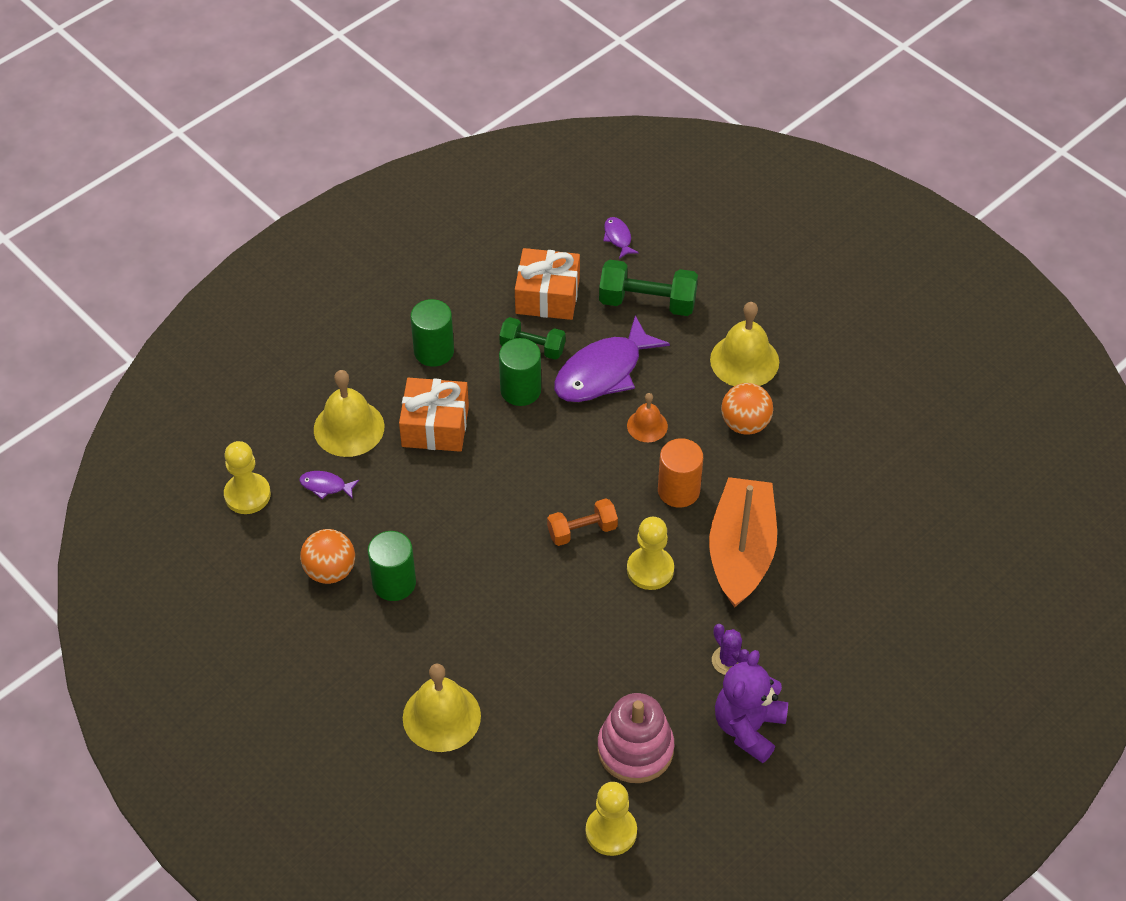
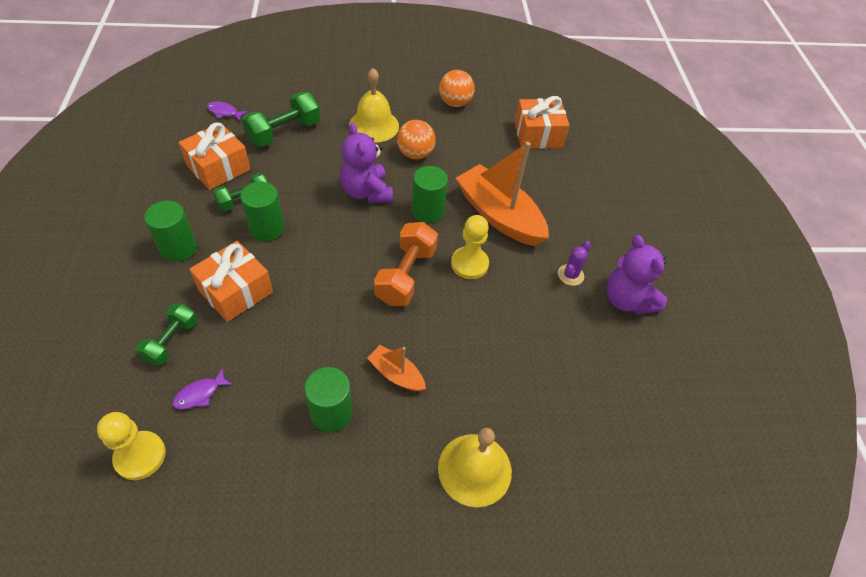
camera: 55 degrees left, 0 degrees up
(330, 571) = (275, 449): orange ball -> orange ball (455, 103)
(349, 428) = (171, 341): yellow bell -> green dumbbell
(473, 600) = (396, 374): none -> orange boat
(582, 530) = (406, 275): orange dumbbell -> orange dumbbell, size x1.54
(603, 372) = (305, 183): purple fish -> none
(611, 831) = (653, 431): yellow pawn -> none
(635, 749) = (598, 369): pink stacking toy -> none
(647, 425) = (366, 192): orange bell -> purple teddy bear
(678, 490) = (427, 211): orange cylinder -> green cylinder
(728, 660) = (570, 275): purple cactus -> purple cactus turned 60 degrees counterclockwise
(908, 506) = (538, 134): none -> orange gift

